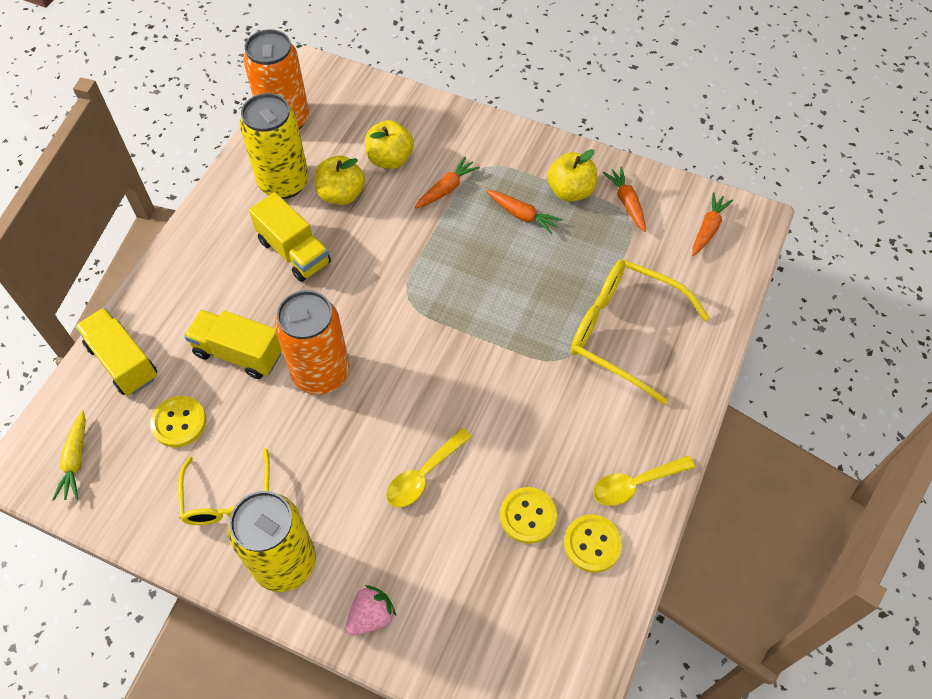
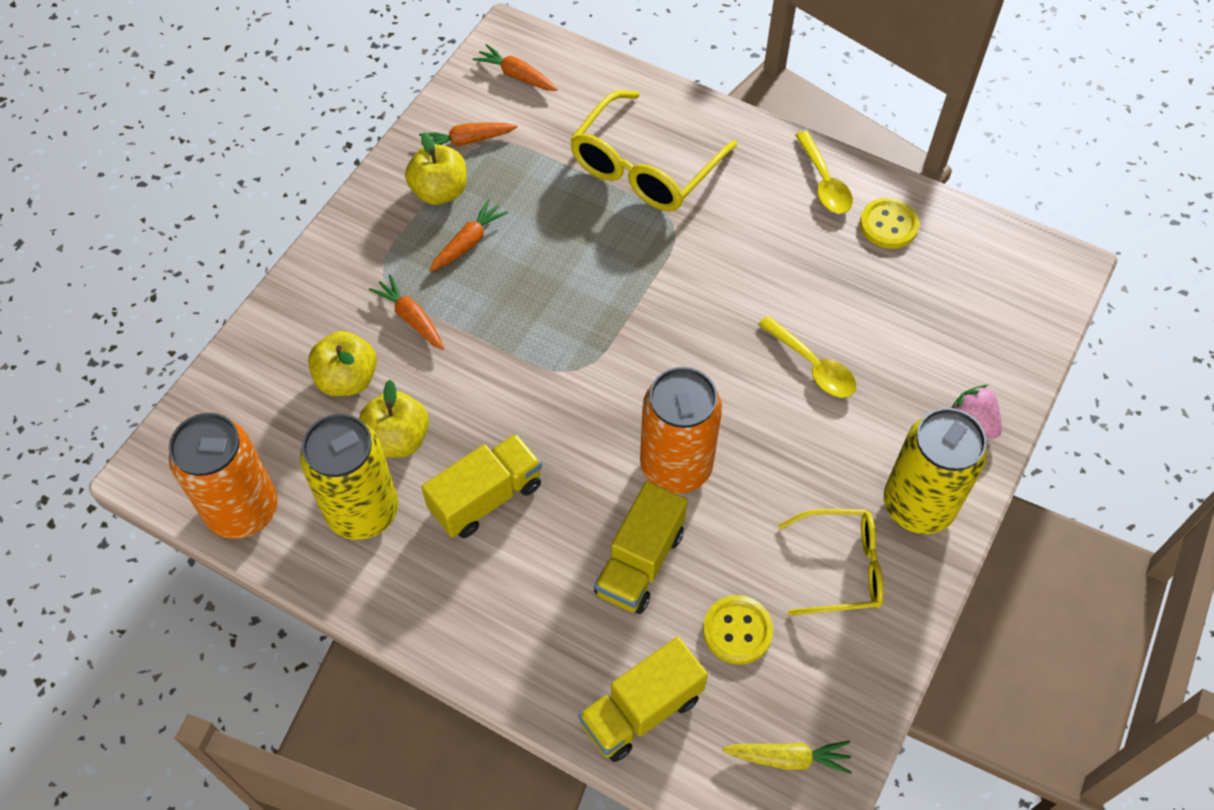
camera: 85 degrees left, 0 degrees up
(528, 516) = (859, 275): yellow button -> none

